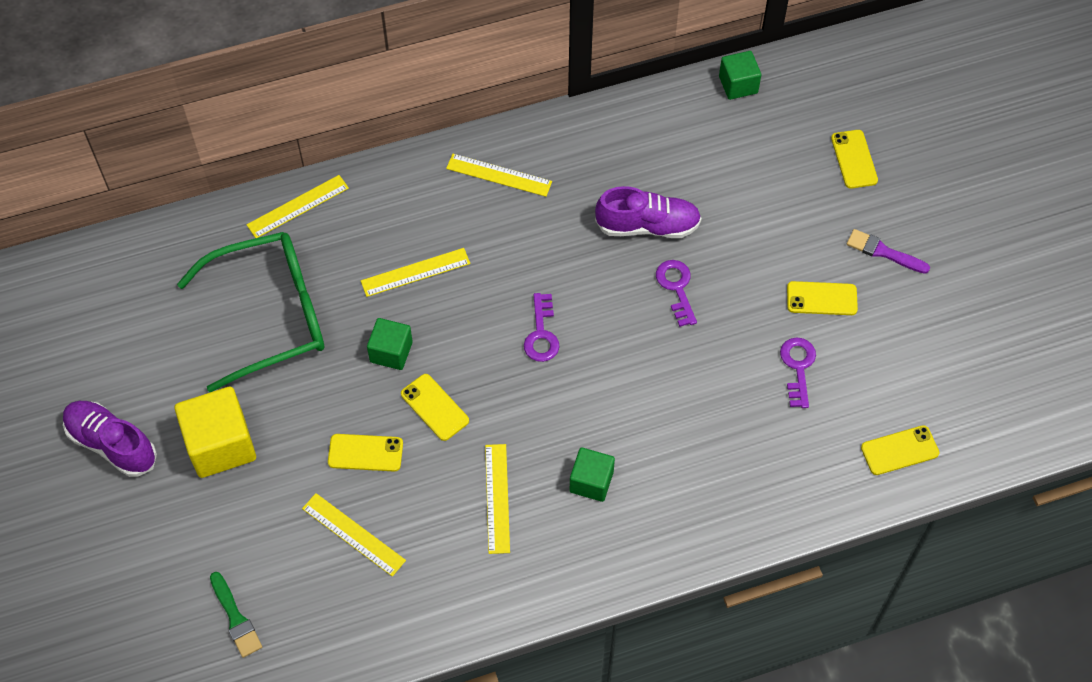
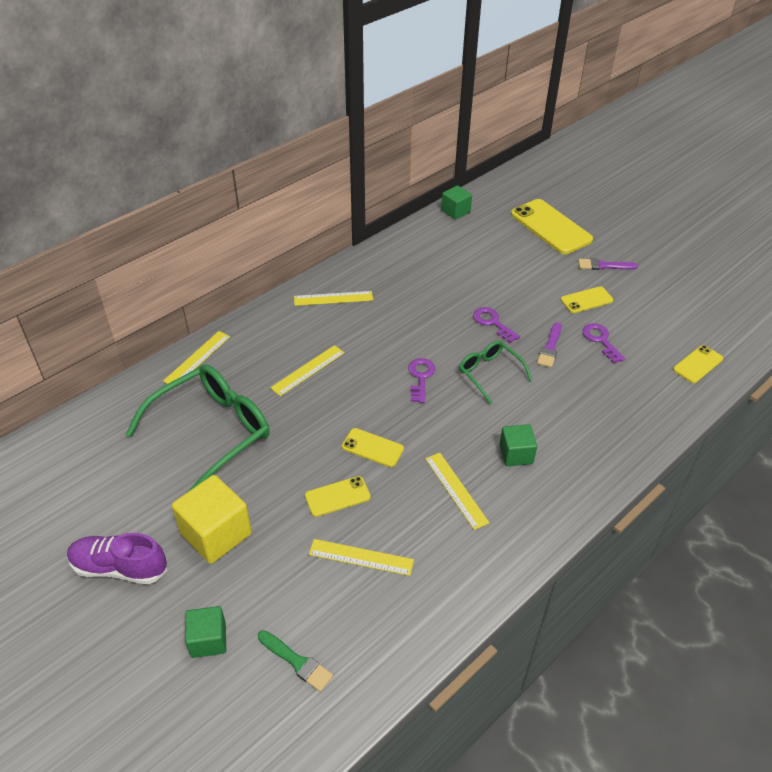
camera: 25 degrees left, 15 degrees down
(391, 352) = (319, 424): green cube -> green cube (208, 640)
(541, 334) = (420, 377): purple key -> purple key turned 150 degrees counterclockwise
(627, 361) = (489, 373): none -> green glasses
(648, 226) = (450, 296): purple shoe -> none
(726, 353) = (550, 347): none -> purple brush
(854, 159) = (551, 227): yellow phone -> yellow phone, size x1.87

